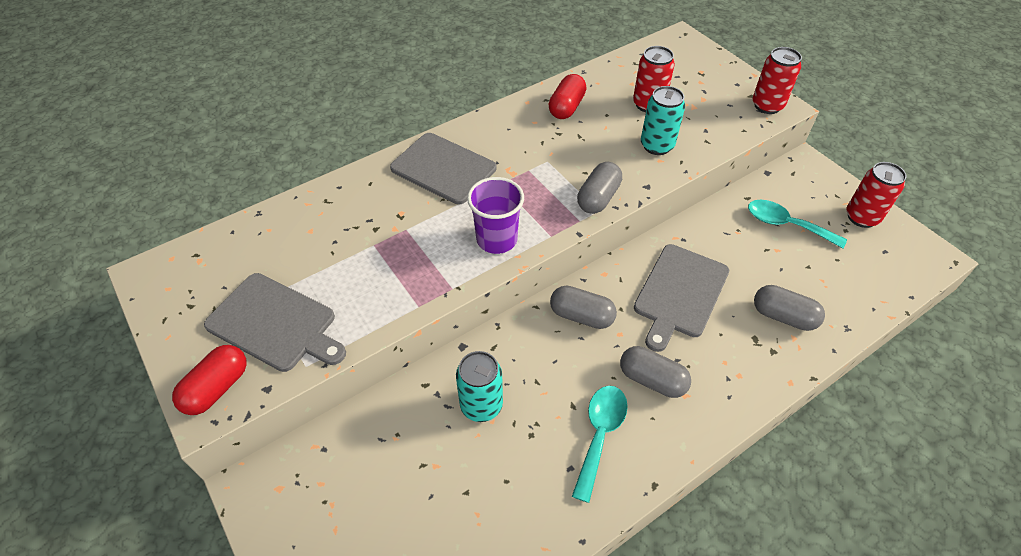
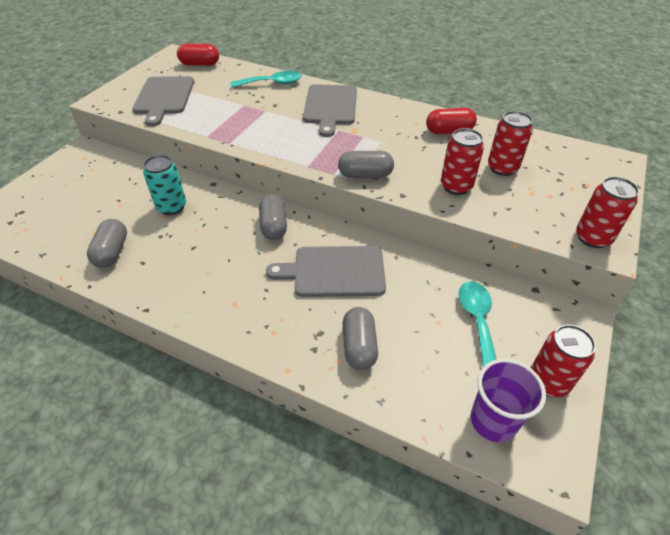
camera: 60 degrees right, 5 degrees down
(217, 388) = (113, 98): red capsule -> red capsule (200, 64)
(496, 239) = (284, 145): purple cup -> purple cup (493, 421)
(599, 435) = (175, 268): turquoise spoon -> turquoise spoon (272, 83)
(652, 380) = (238, 281): grey capsule -> grey capsule (112, 252)
(657, 146) = (456, 186): turquoise can -> red can

